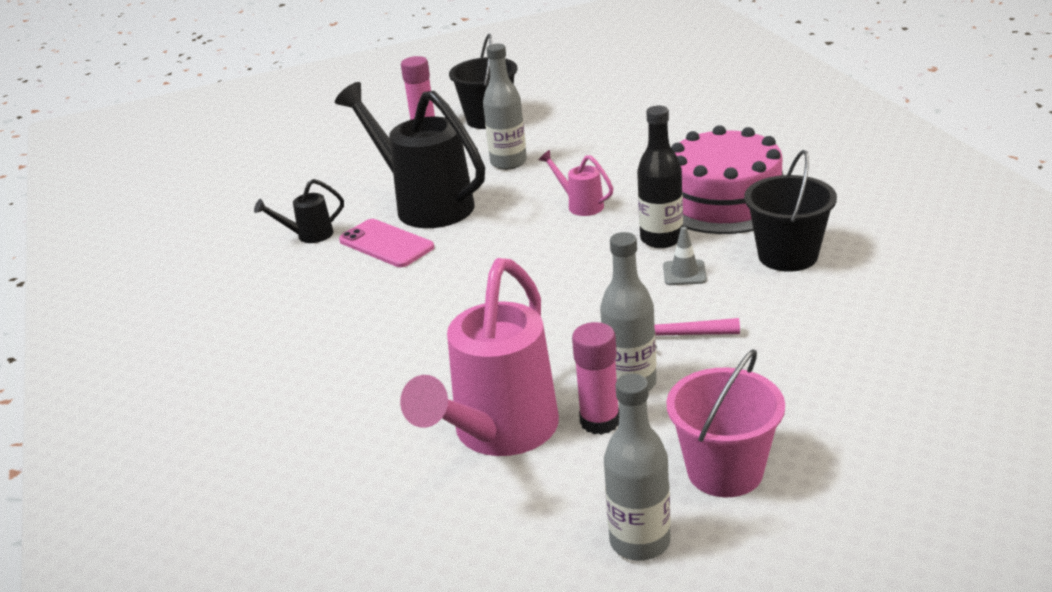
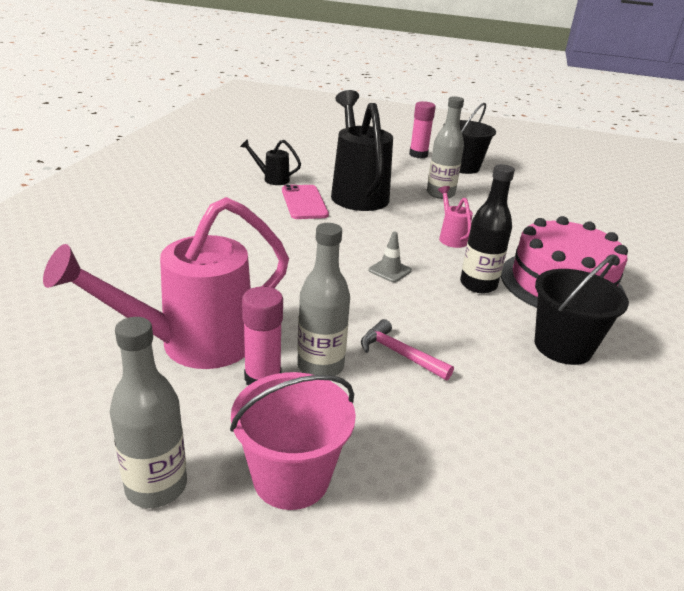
camera: 30 degrees right, 0 degrees up
(684, 273) = (464, 315): grey traffic cone -> grey traffic cone (390, 270)

